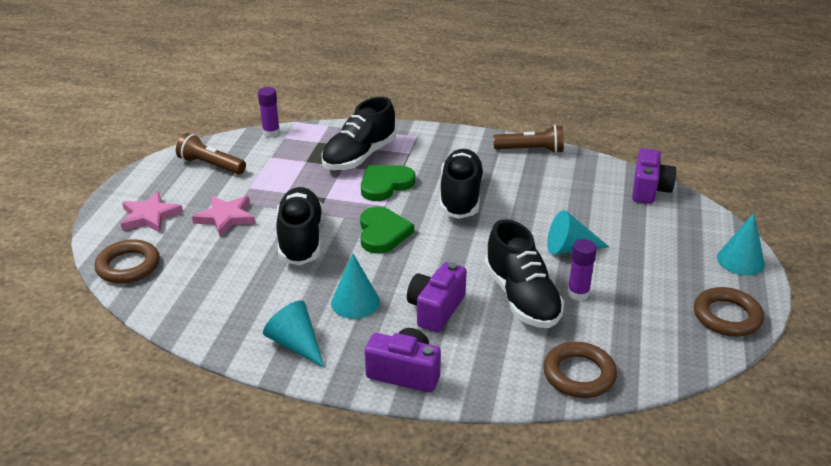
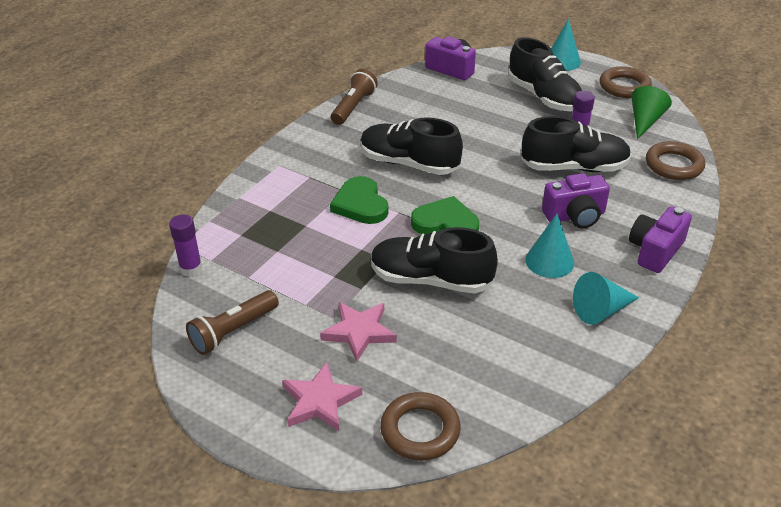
camera: 70 degrees left, 5 degrees up
(359, 156) = (293, 211): black shoe -> black shoe (544, 97)
(436, 309) = (575, 216): purple camera -> purple camera turned 60 degrees counterclockwise
(570, 248) = (516, 127): turquoise cone -> none
(659, 341) = (645, 121): none -> green cone

